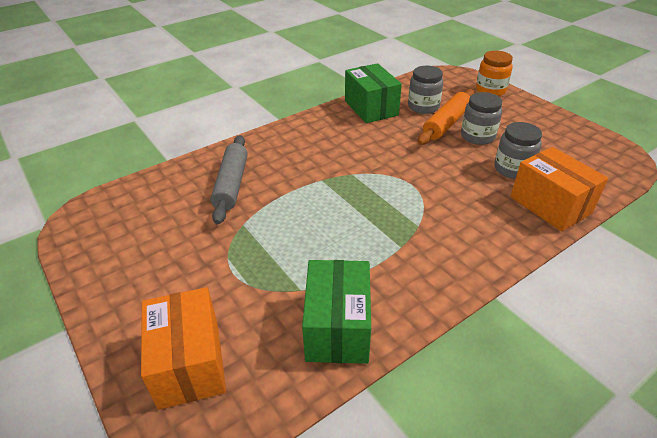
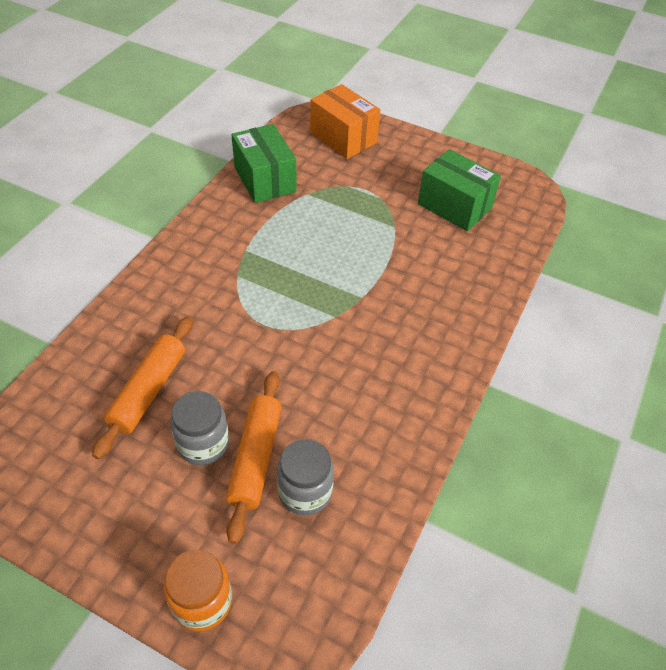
camera: 150 degrees right, 10 degrees up
(231, 184) = (444, 261): grey rolling pin -> none
(371, 108) = (382, 455): green box -> green box (454, 206)
(512, 169) = (148, 391): grey jar -> orange rolling pin
(550, 205) = (103, 346): orange box -> none

